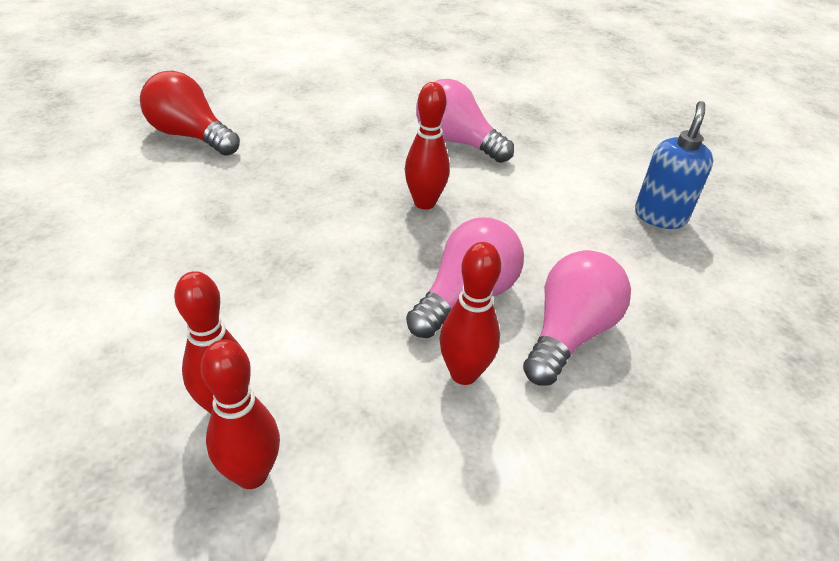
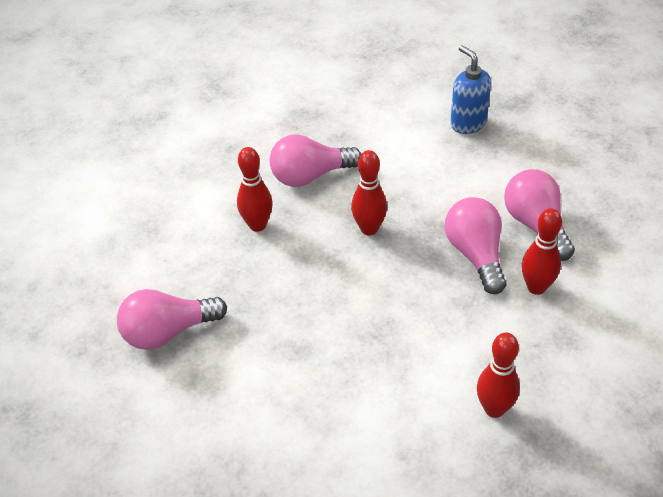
camera: 50 degrees left, 5 degrees up
(191, 136) = (168, 332): red light bulb -> pink light bulb
(251, 474) = (551, 413): red bowling pin -> red bowling pin (257, 225)

